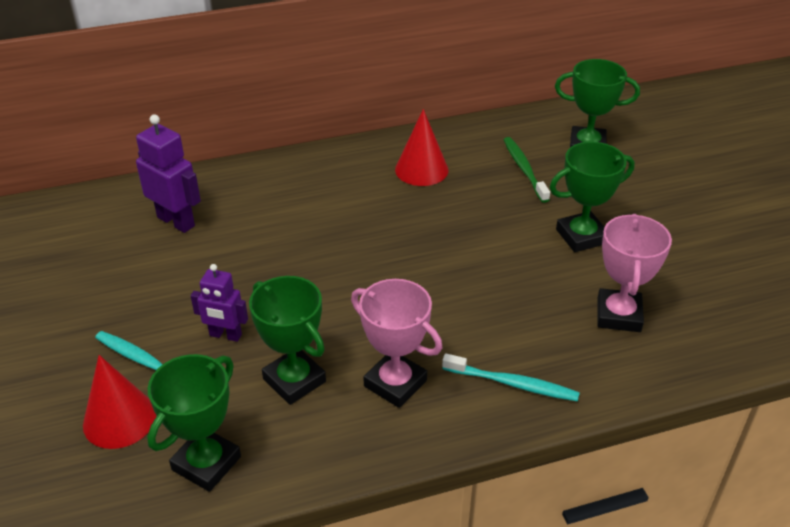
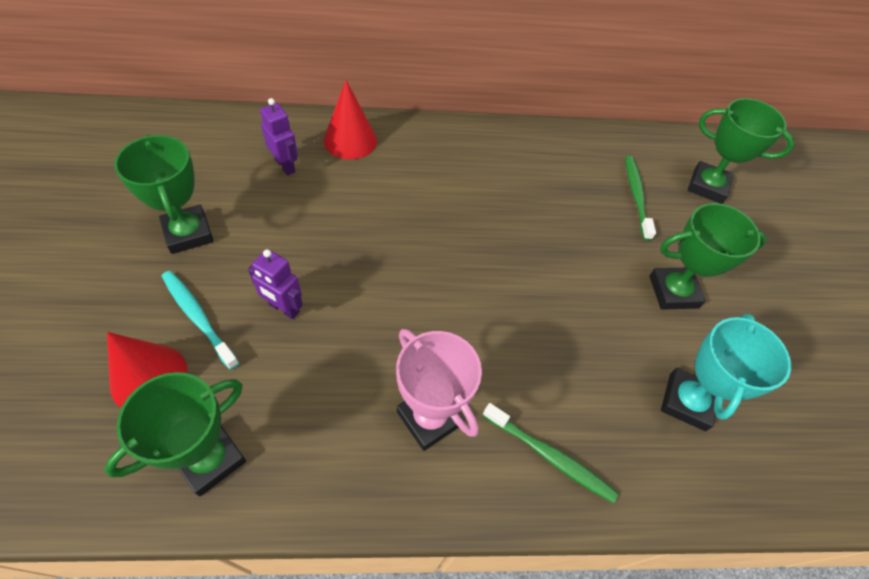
camera: 10 degrees right, 15 degrees up
(176, 221) = (285, 165): purple robot -> purple robot, size x0.66
(294, 380) = (331, 383): green trophy -> green trophy (188, 233)
(421, 169) = (534, 169): red cone -> red cone (350, 140)
(512, 384) = (550, 456): turquoise toothbrush -> green toothbrush
(618, 315) = (687, 402): pink trophy -> turquoise trophy

